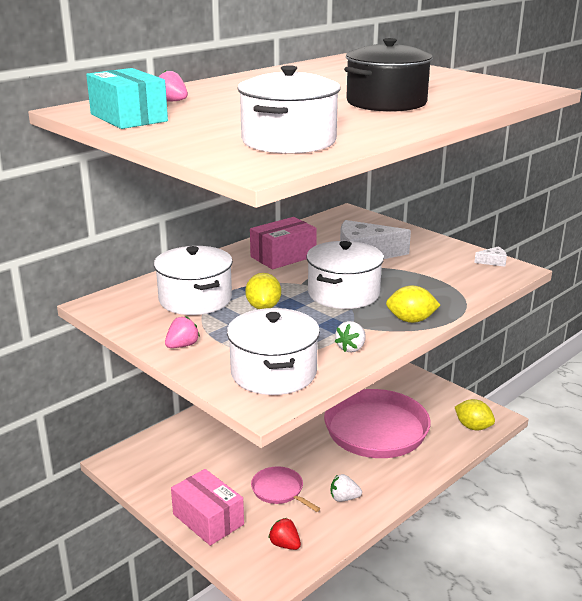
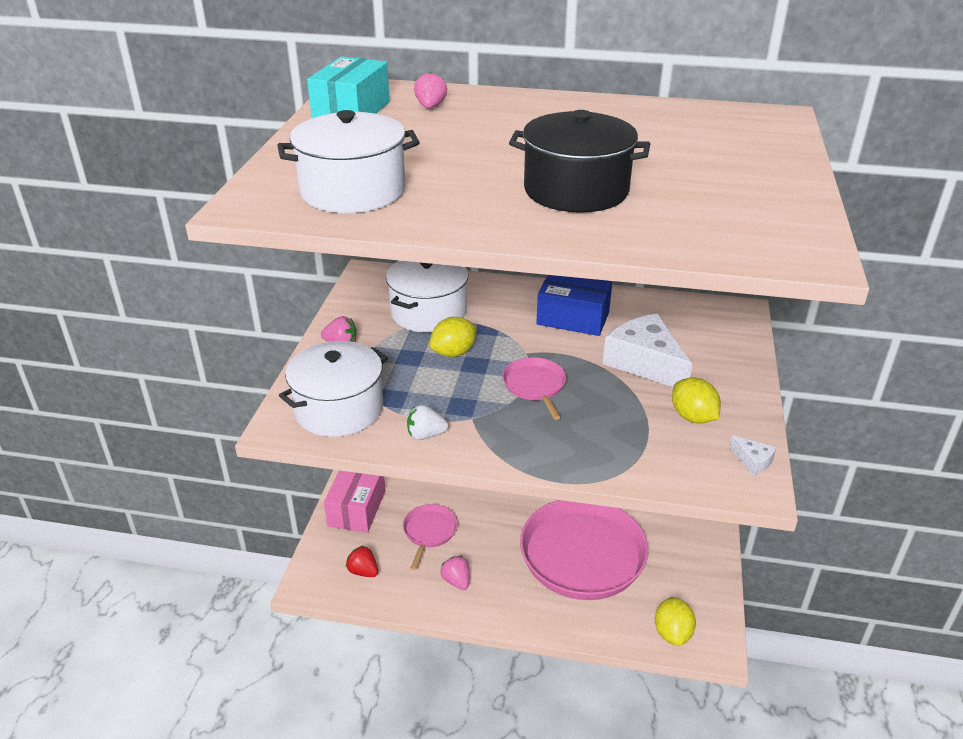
camera: 55 degrees right, 10 degrees up
(283, 256) = (573, 318): pink box -> blue box
(285, 544) = (363, 571): red strawberry -> red strawberry turned 60 degrees counterclockwise
(343, 293) = (535, 386): white pot -> pink pan
(344, 498) = (456, 581): white strawberry -> pink strawberry
(411, 320) = (524, 451): yellow lemon -> yellow lemon (693, 417)

